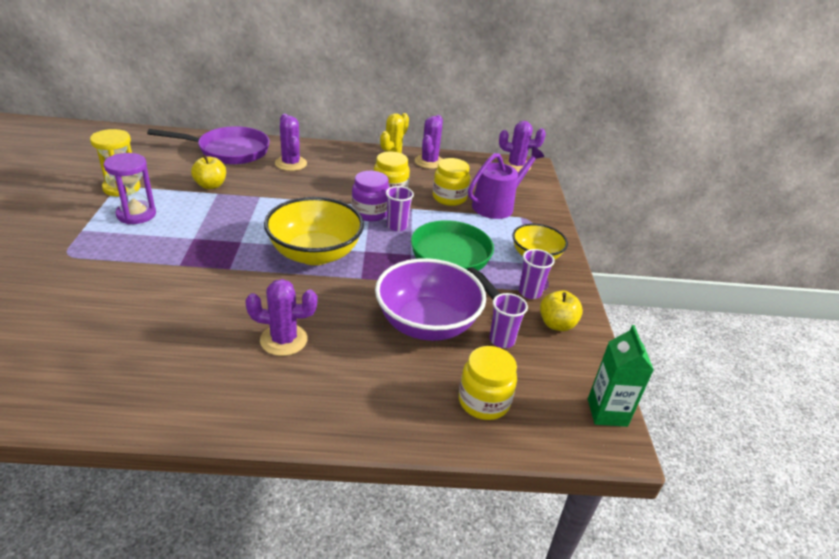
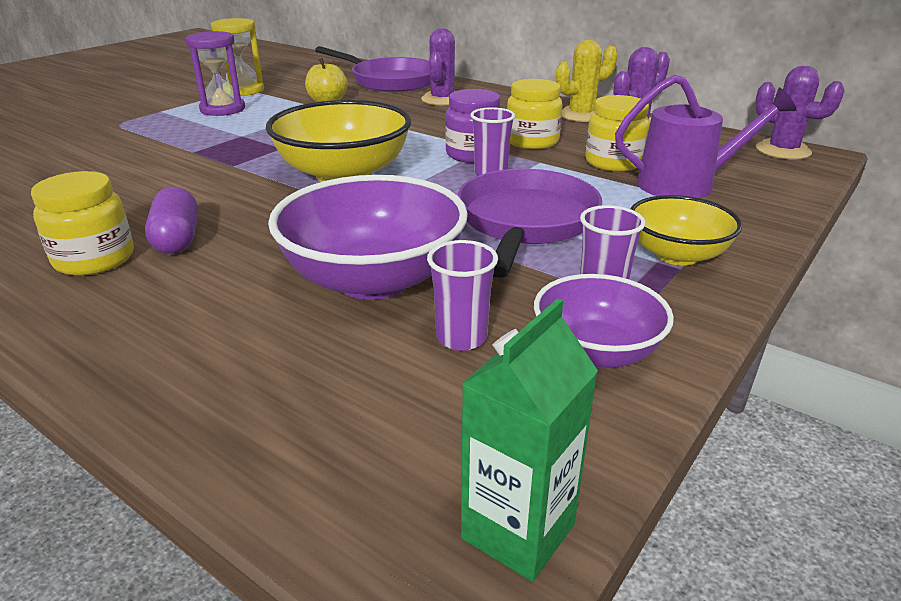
camera: 40 degrees right, 5 degrees down
(284, 340) = (177, 239): purple cactus -> purple capsule
(453, 258) = (525, 223): green pan -> purple pan
(483, 401) = (310, 404): yellow jar -> yellow jar (94, 259)
(556, 324) = (596, 352): yellow apple -> purple bowl

